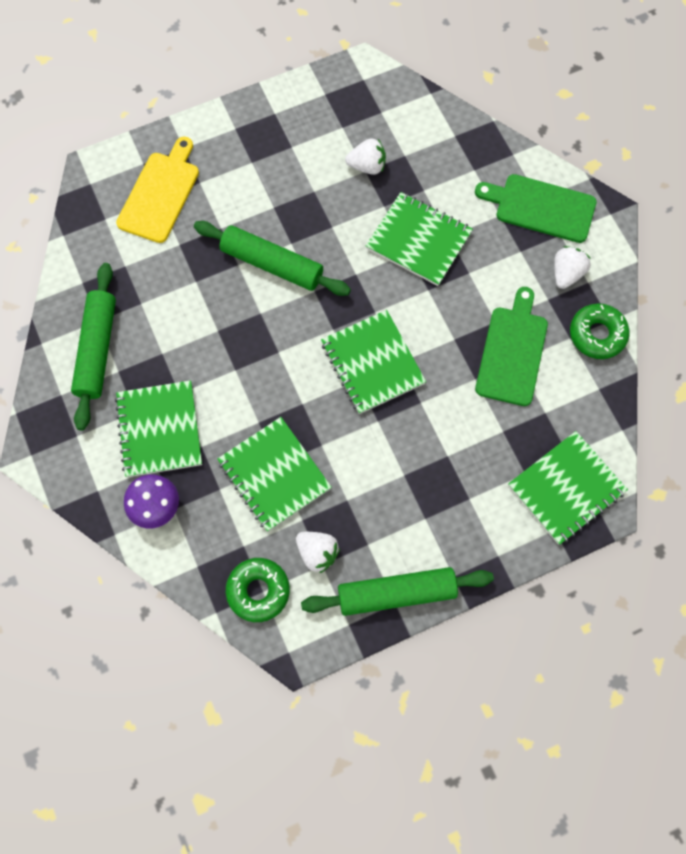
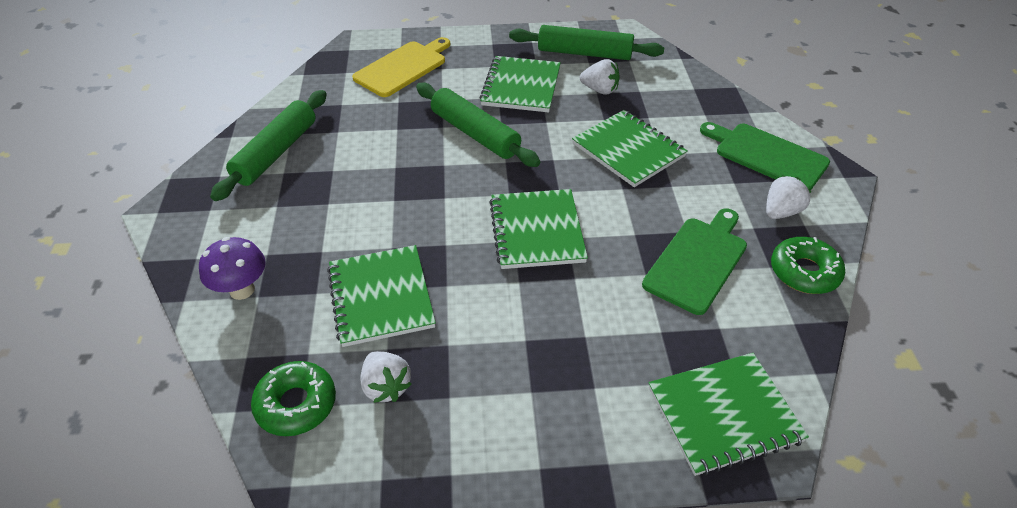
camera: 20 degrees right, 25 degrees down
(159, 430) = (290, 226): green notebook -> green notebook (521, 86)
(396, 593) = (458, 463): green rolling pin -> green rolling pin (584, 53)

